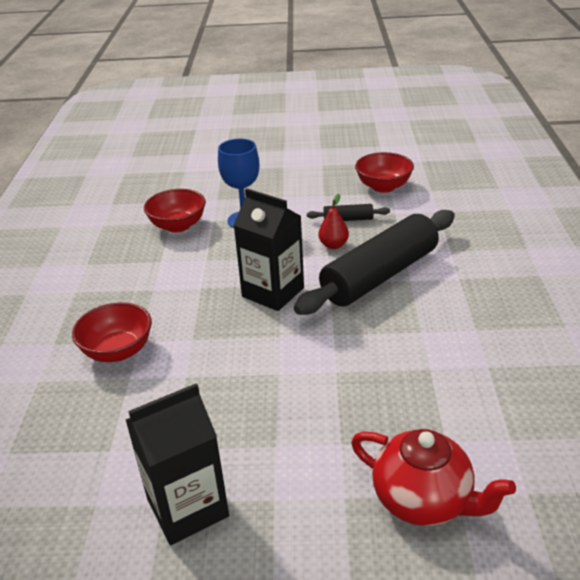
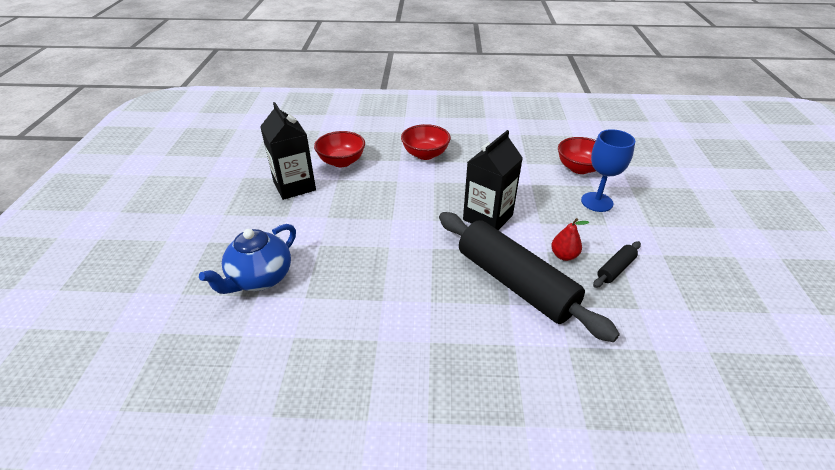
camera: 90 degrees right, 5 degrees up
(348, 219) = (615, 269): black rolling pin -> black rolling pin turned 45 degrees clockwise
(383, 187) = (701, 305): red bowl -> red bowl (341, 161)
(423, 500) = (260, 278): red teapot -> blue teapot

